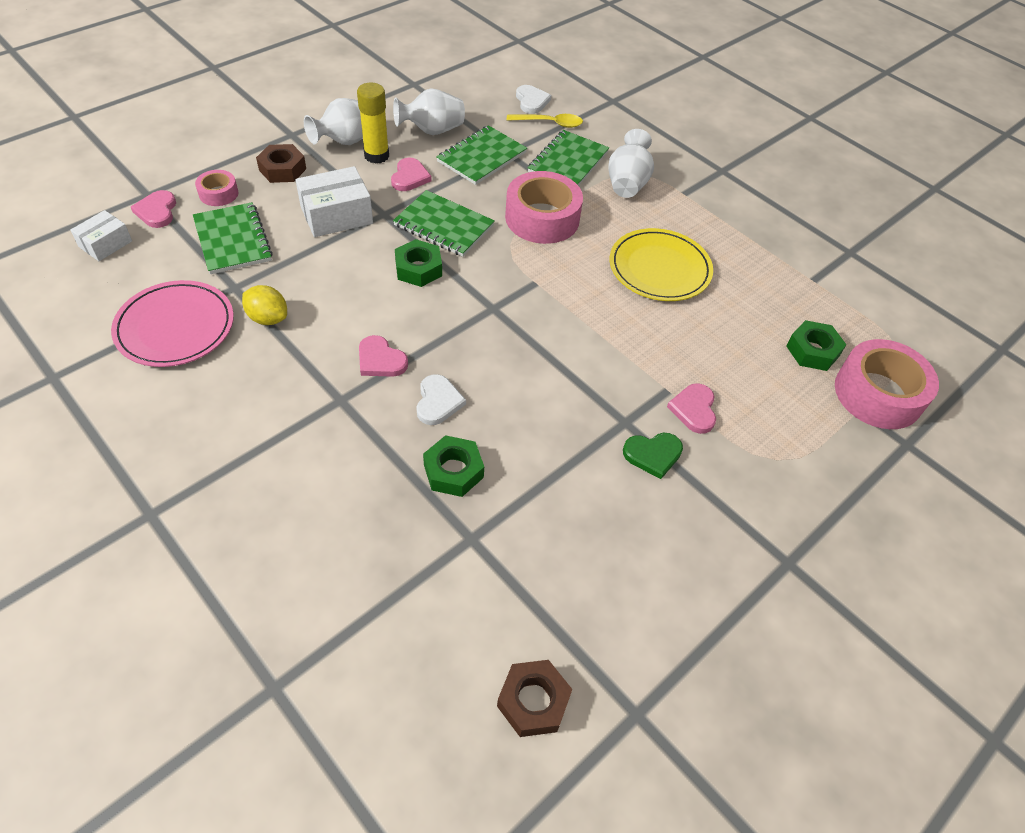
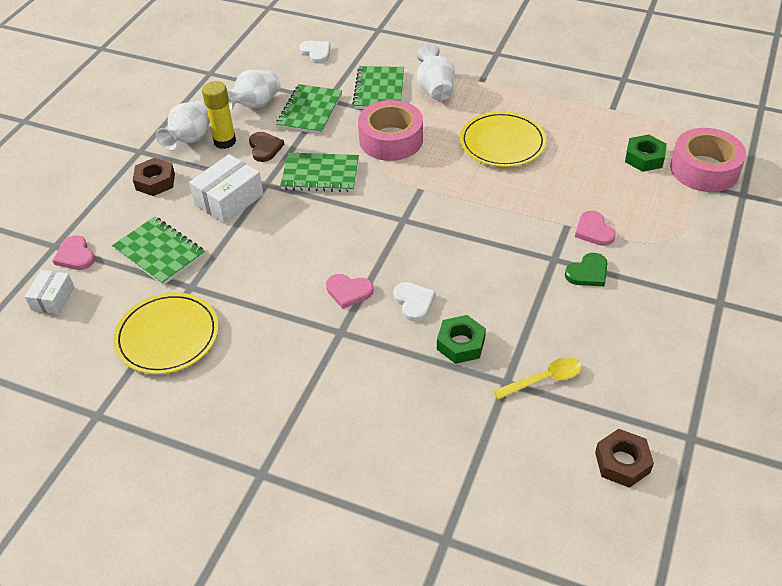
camera: 20 degrees left, 5 degrees down
(175, 327) = (167, 336): pink plate -> yellow plate
(218, 193) = (117, 221): pink tape -> none
(268, 318) = (237, 298): yellow lemon -> none
(410, 177) = (265, 148): pink heart -> brown heart
(418, 269) = (326, 214): green nut -> none
(550, 123) = (343, 65): yellow spoon -> yellow spoon (544, 379)

